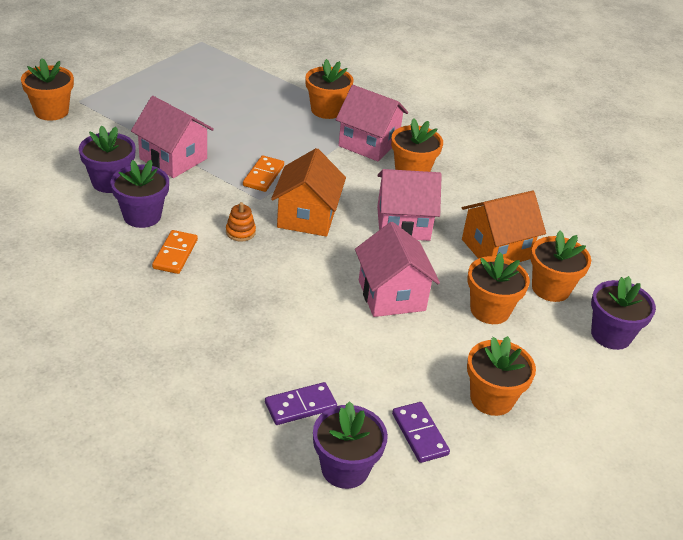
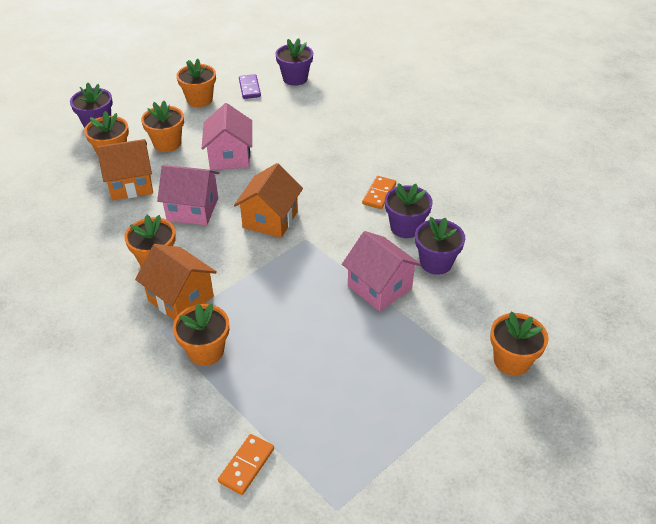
camera: 165 degrees left, 5 degrees up
(240, 232) = (327, 209): orange stacking toy -> none
(263, 176) = (297, 263): orange domino -> orange domino (246, 465)
(300, 406) = (310, 104): purple domino -> none
(368, 143) = (181, 298): pink house -> orange house

